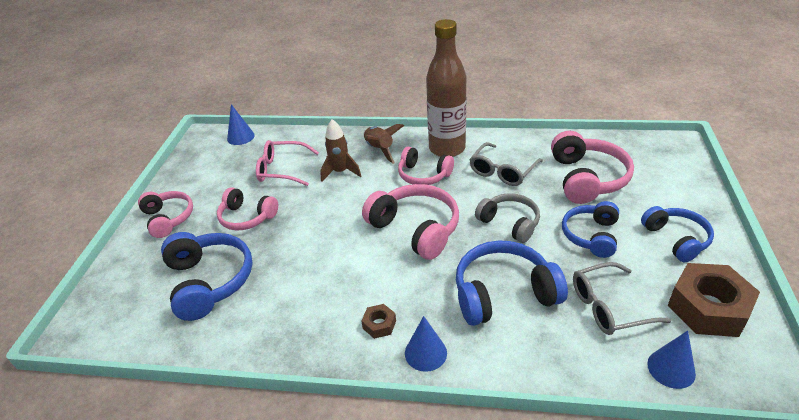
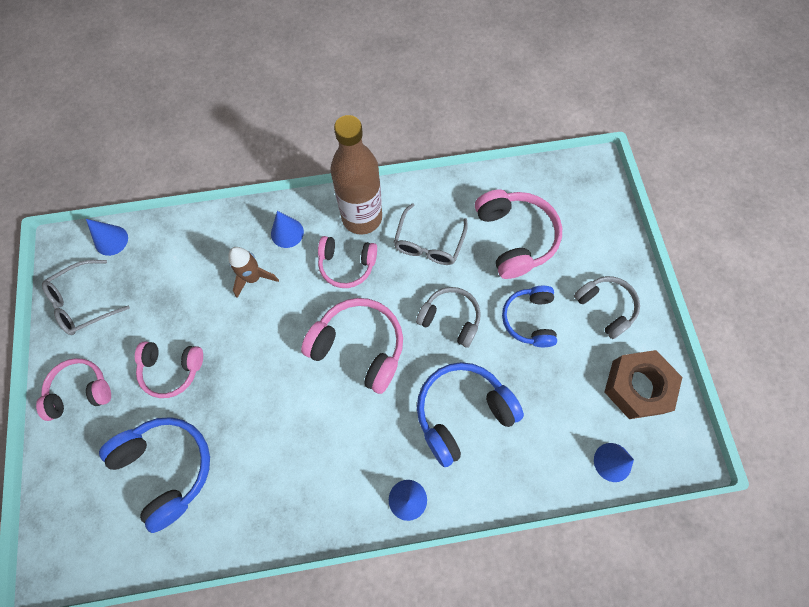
camera: 20 degrees left, 30 degrees up
(168, 218) = (80, 391): pink headphones -> pink headphones turned 60 degrees counterclockwise
(282, 169) = (184, 287): pink glasses -> none
(379, 324) = (357, 478): brown nut -> none
(380, 150) = (287, 233): brown rocket -> blue cone
(609, 307) = (556, 406): grey glasses -> grey glasses (83, 303)
(676, 239) = (605, 307): blue headphones -> grey headphones

